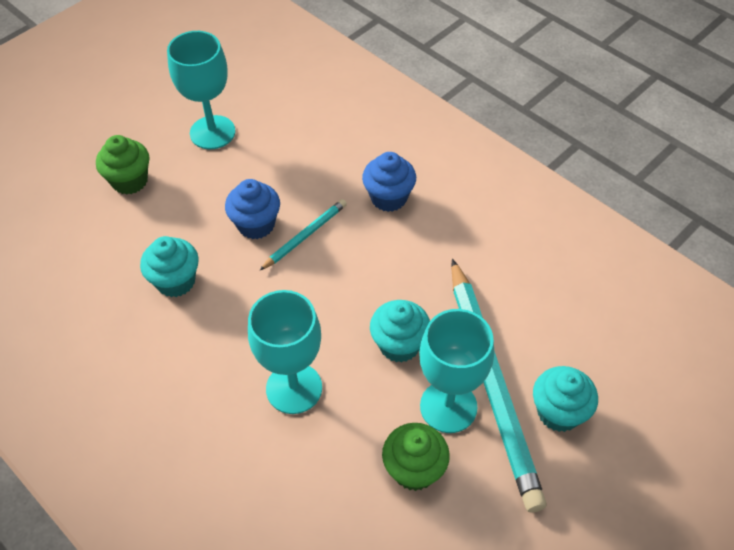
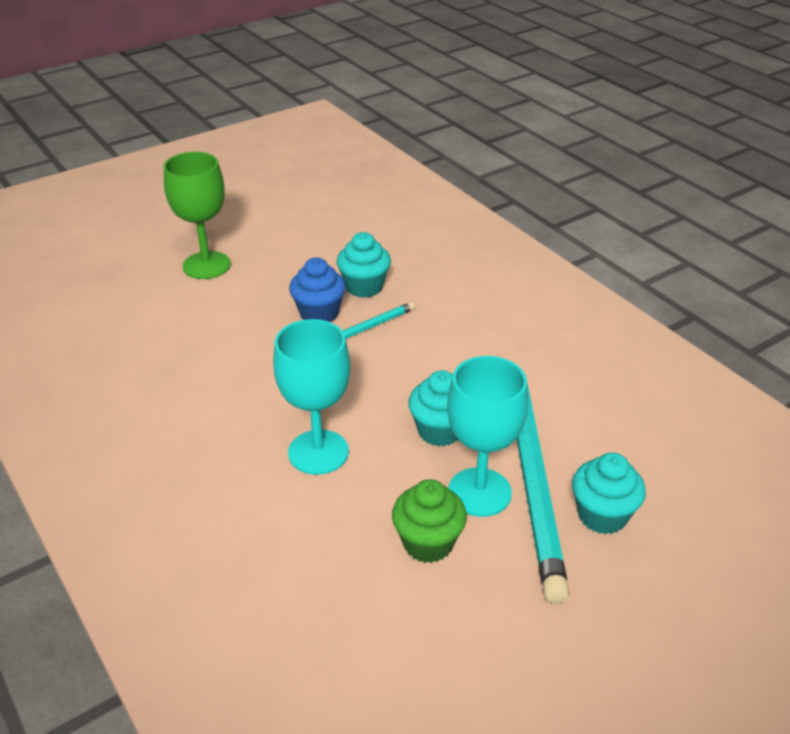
camera: 10 degrees right, 15 degrees down
(130, 181) = (206, 265): green cupcake -> green goblet
(176, 281) = (225, 348): turquoise cupcake -> turquoise cupcake (364, 287)
(212, 132) = (298, 238): turquoise goblet -> none
(389, 198) = (459, 309): blue cupcake -> none

